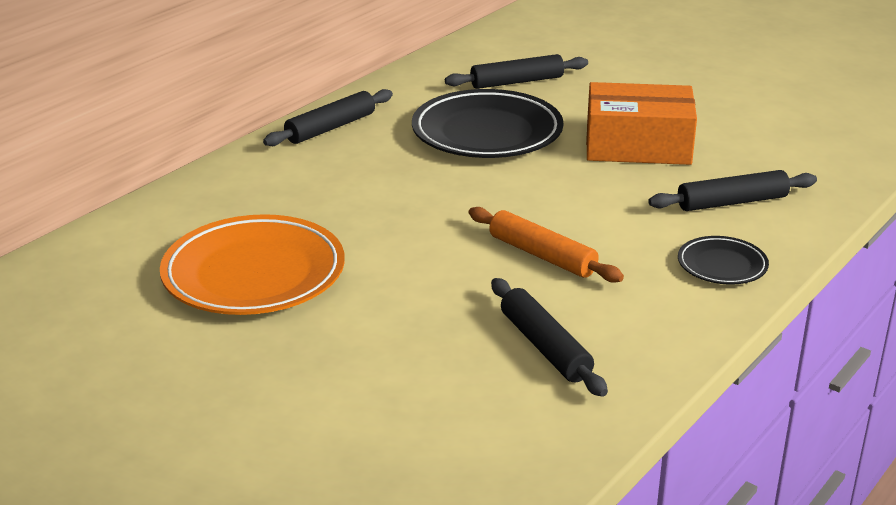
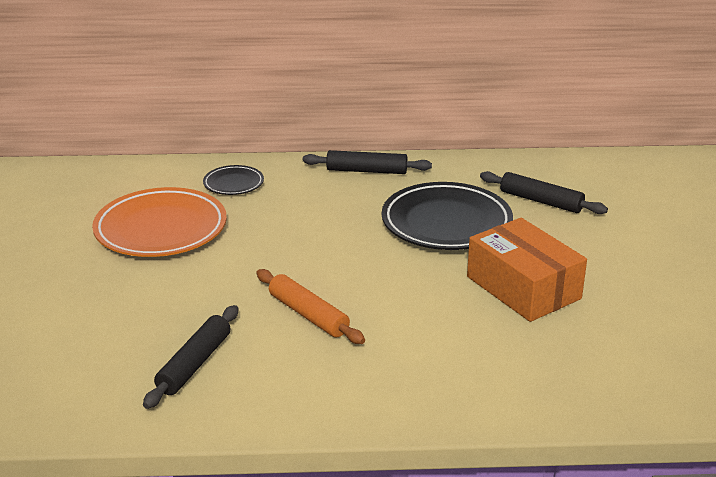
camera: 50 degrees right, 0 degrees up
(542, 255) = (308, 315): orange rolling pin -> orange rolling pin turned 45 degrees counterclockwise
(722, 265) = (393, 395): black plate -> black plate (233, 184)
(732, 202) = (498, 363): black rolling pin -> none

